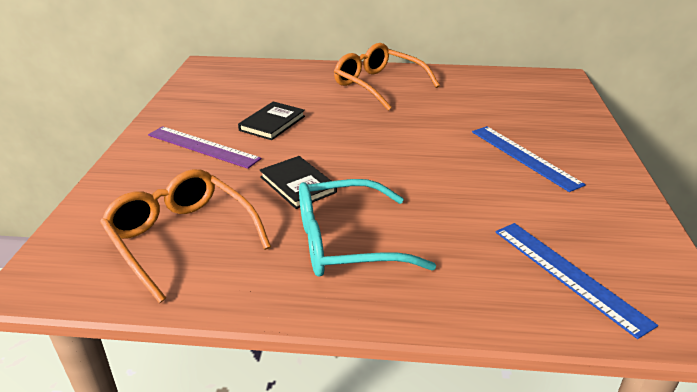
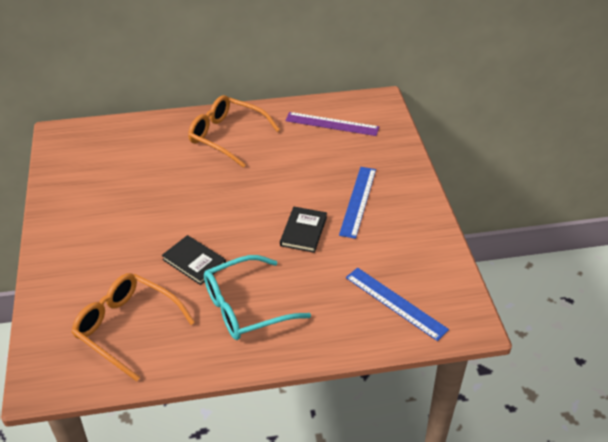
camera: 15 degrees left, 10 degrees up
(202, 147) = (102, 237): purple ruler -> purple ruler (332, 124)
(272, 123) = (150, 199): black book -> black book (303, 231)
(524, 157) = (358, 201): blue ruler -> blue ruler turned 60 degrees clockwise

